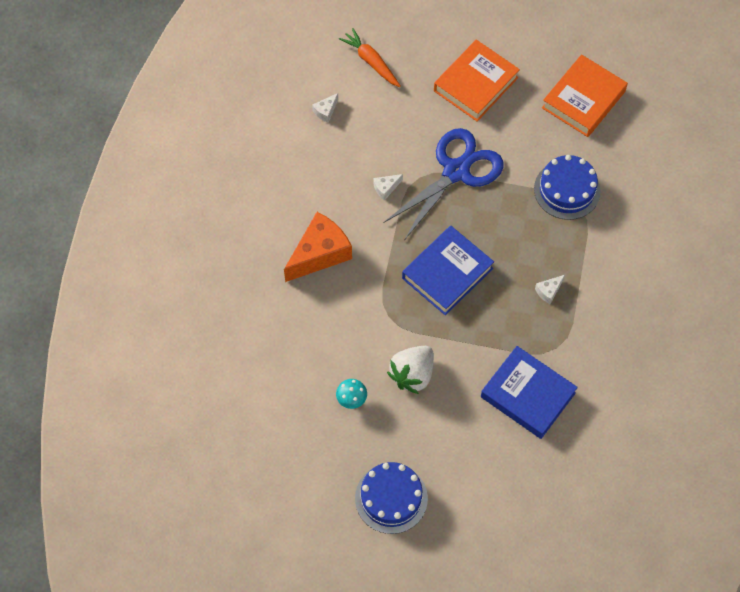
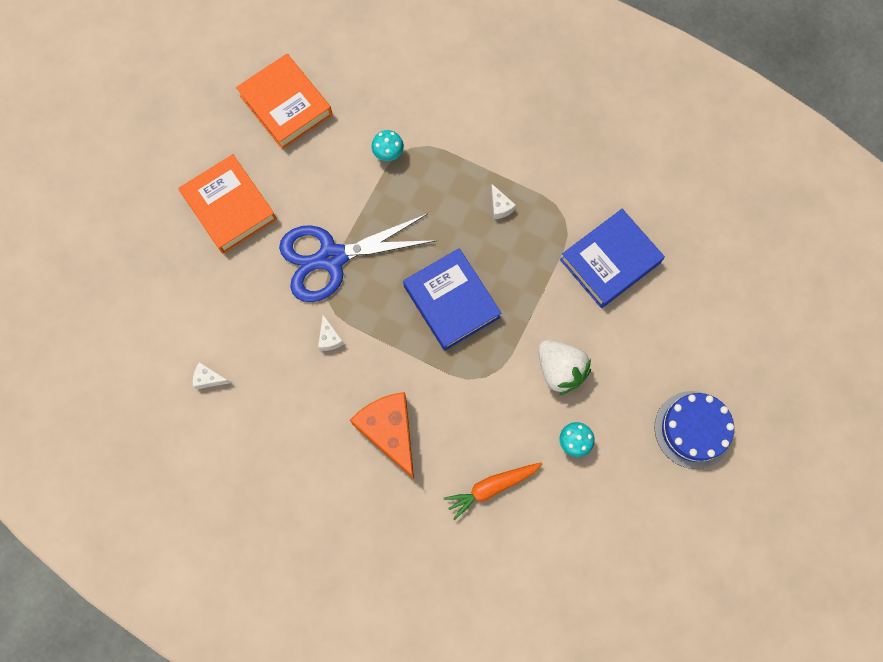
camera: 75 degrees left, 10 degrees up
(325, 111) = (209, 378): white cheese -> white cheese turned 135 degrees clockwise
(371, 62) = (161, 311): orange carrot -> orange carrot (491, 487)
(456, 171) = (331, 258): blue scissors -> blue scissors turned 75 degrees counterclockwise
(567, 190) = (388, 154): blue cake -> turquoise mushroom

